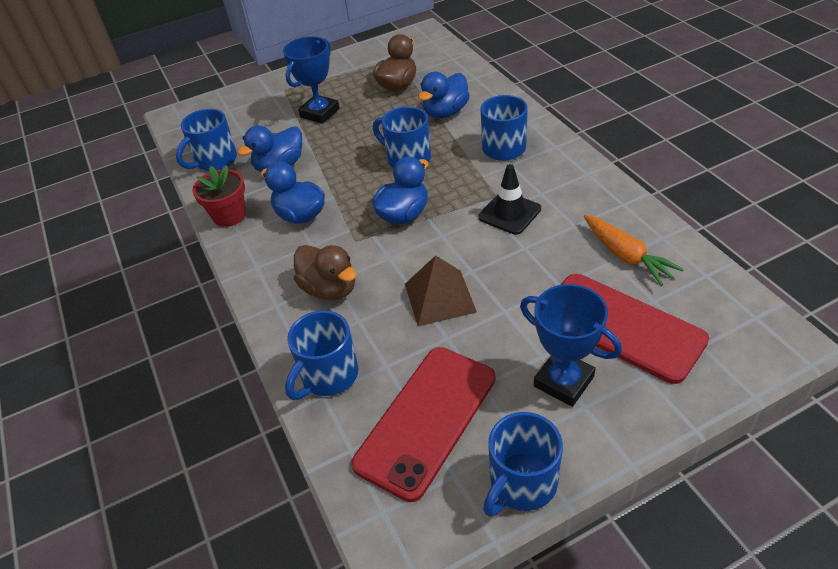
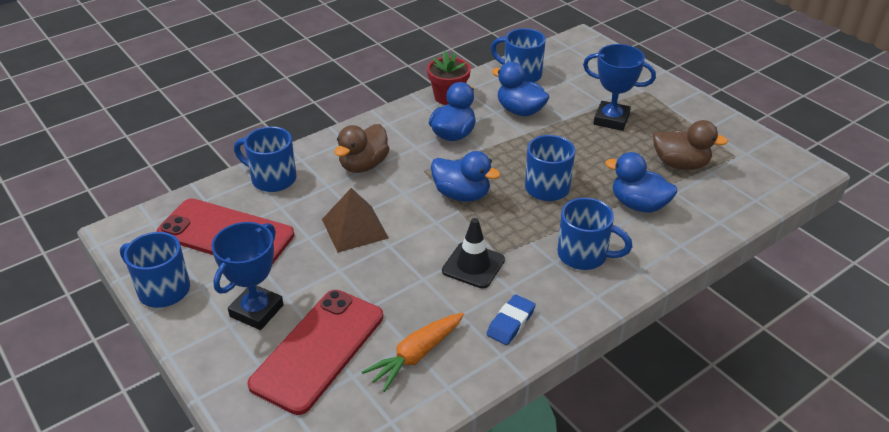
camera: 75 degrees right, 5 degrees down
(585, 195) = (511, 323): none -> blue eraser

